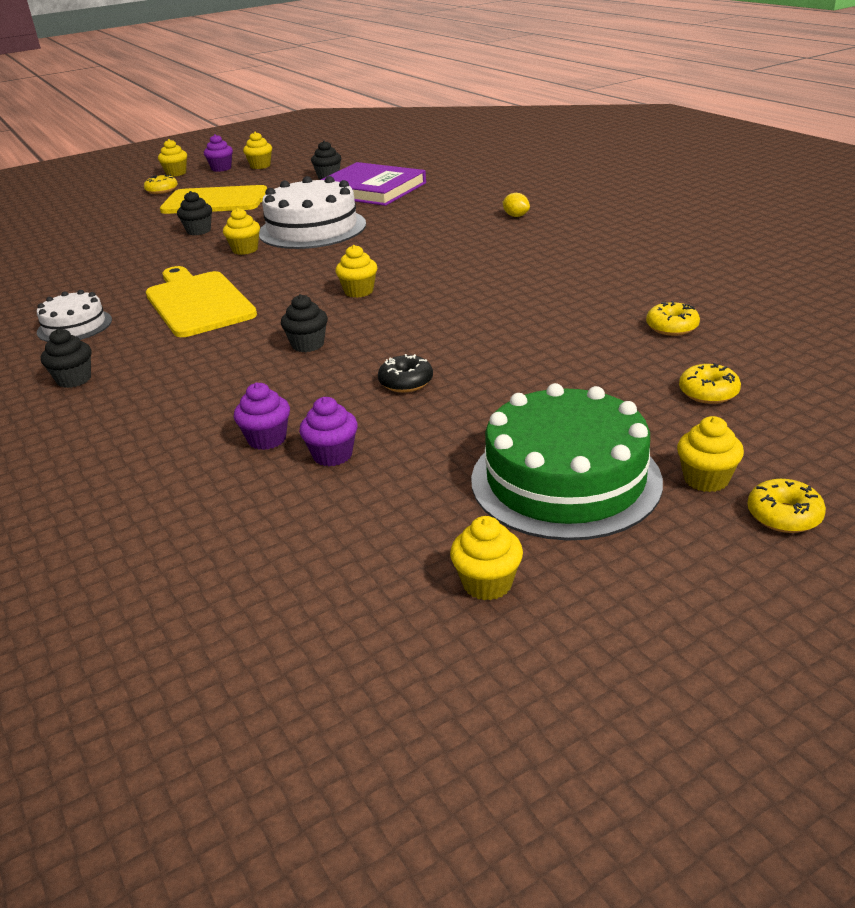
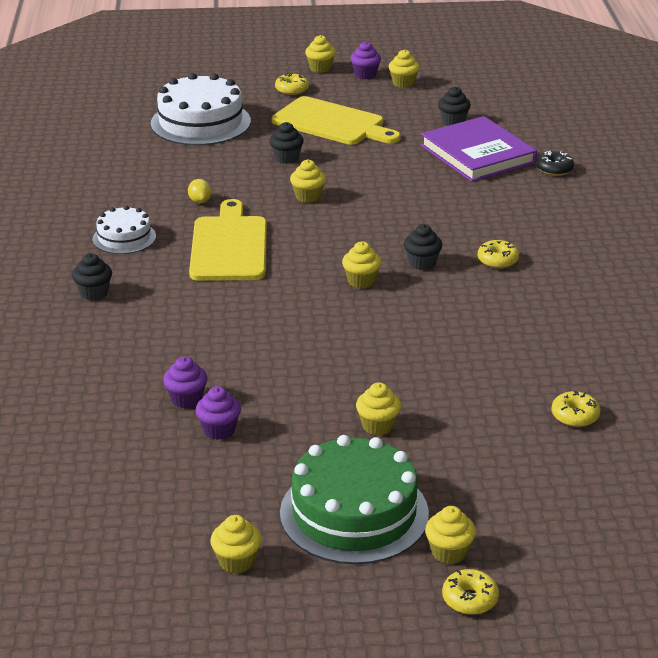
camera: 25 degrees right, 0 degrees up
(308, 345) = (278, 323): black cupcake -> black cupcake (422, 263)
(312, 228) = (383, 190): white cake -> white cake (200, 122)
(406, 382) = (320, 388): black donut -> black donut (554, 169)
(501, 394) = (378, 426): none -> yellow cupcake
(516, 216) = (576, 238): yellow lemon -> yellow lemon (200, 201)
(708, 393) = (532, 487): yellow donut -> yellow donut (497, 260)

